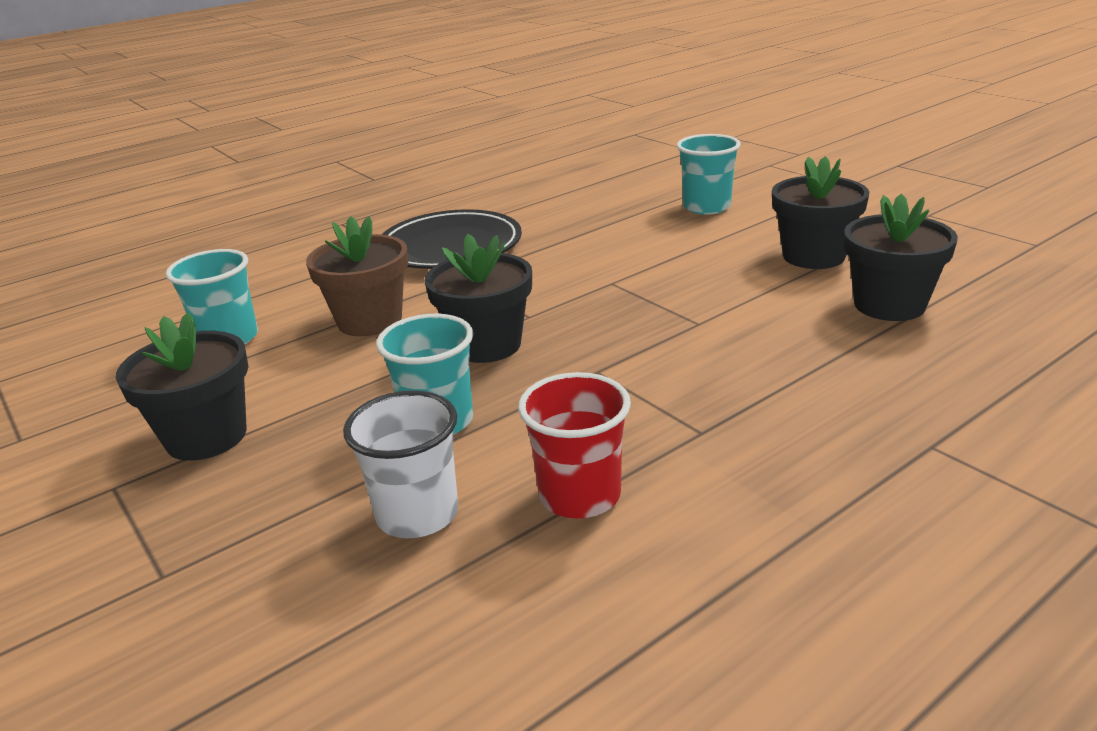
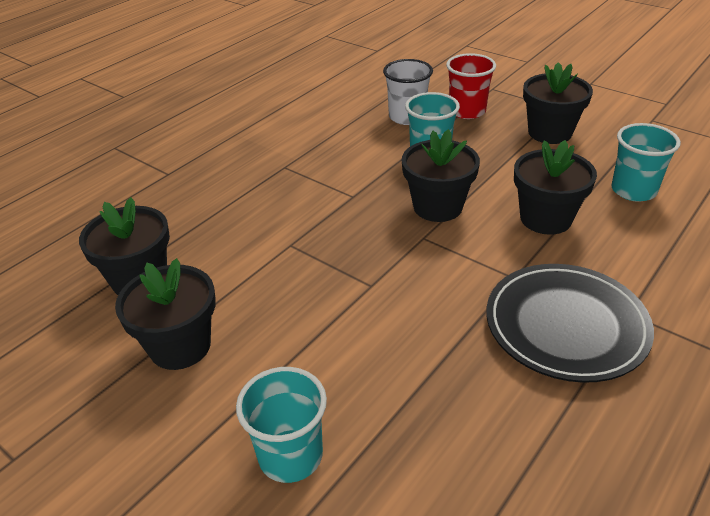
camera: 165 degrees right, 10 degrees up
(370, 320) = (545, 218): brown flower pot -> black flower pot
(580, 495) = (338, 132): red cup -> red cup (467, 111)

